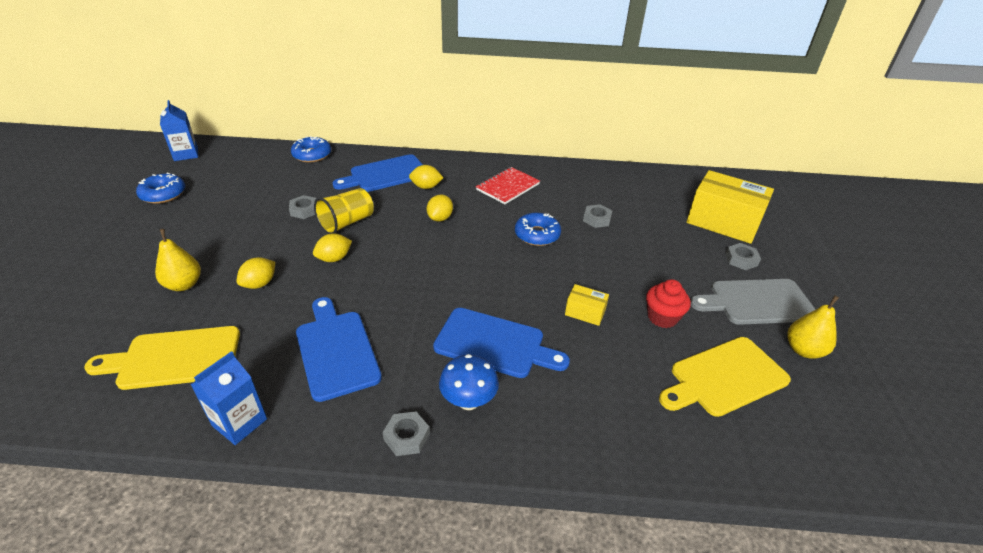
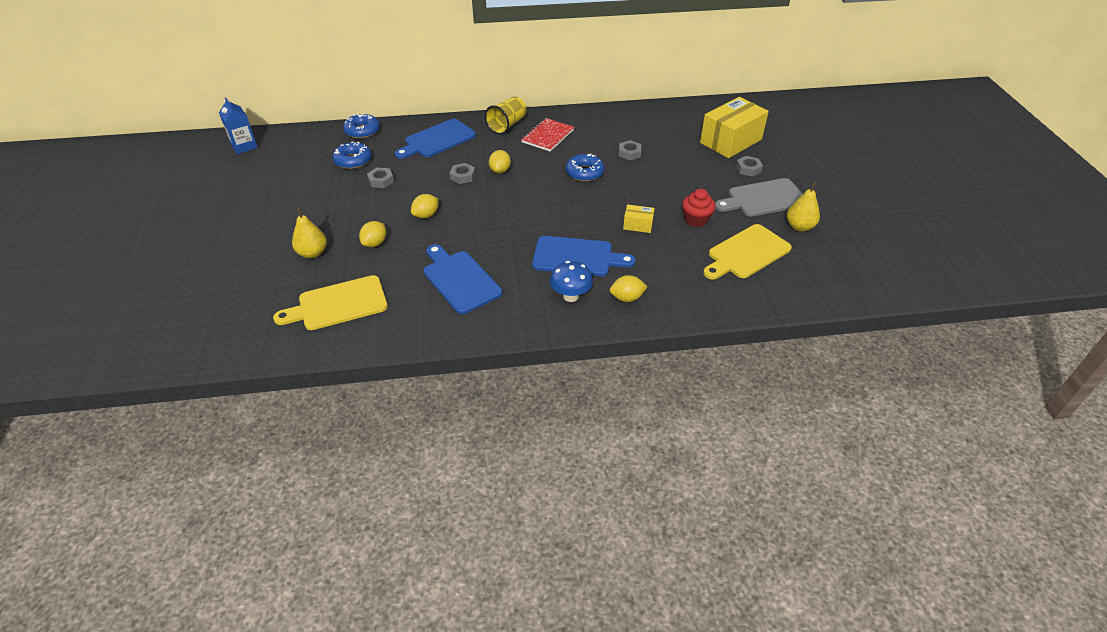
camera: 10 degrees left, 5 degrees up
(163, 194) = (247, 184): blue donut -> blue donut (353, 160)
(239, 422) = (412, 335): blue carton -> none
(347, 223) = (423, 186): yellow cup -> yellow cup (507, 125)
(406, 437) = (535, 324): grey nut -> grey nut (462, 176)
(426, 187) = (477, 146): yellow lemon -> yellow lemon (627, 298)
(723, 222) = (731, 141): yellow box -> yellow box turned 60 degrees counterclockwise

